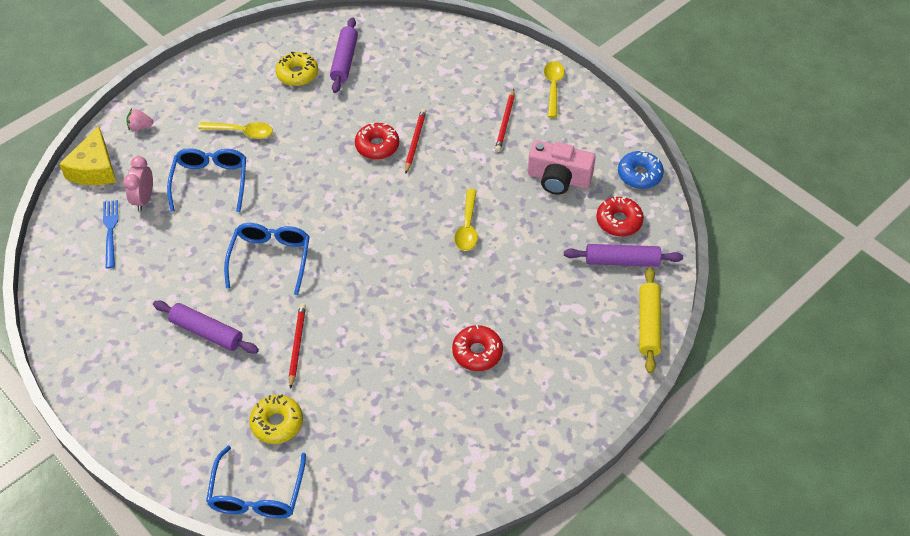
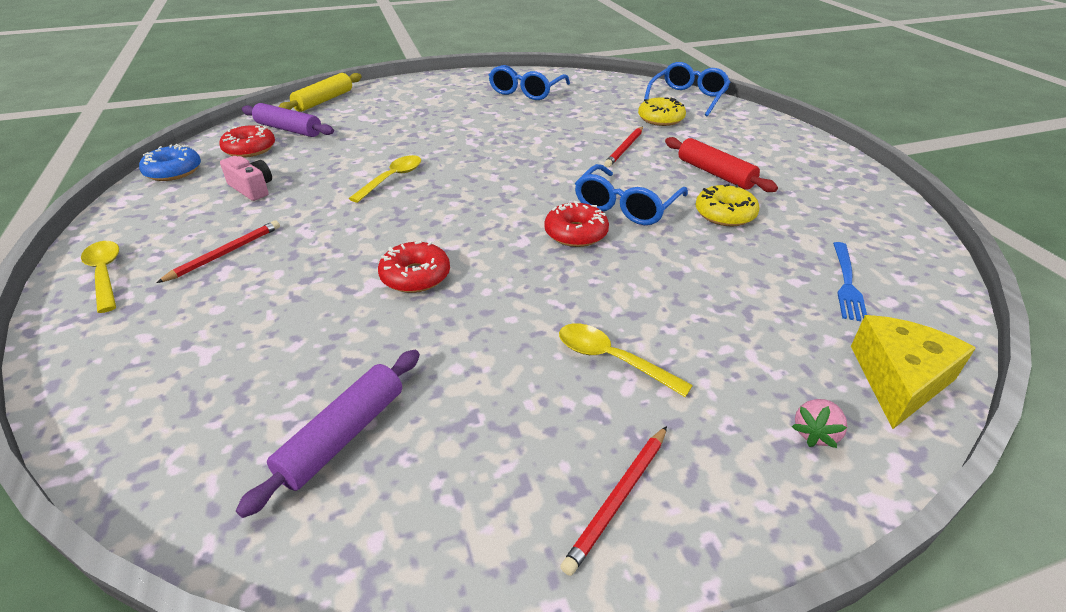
camera: 155 degrees left, 15 degrees down
(140, 127) = (815, 433): pink strawberry -> pink strawberry turned 105 degrees clockwise
(144, 199) = (796, 308): pink clock -> none
(207, 332) = (715, 173): purple rolling pin -> red rolling pin
(210, 181) = (684, 302): blue glasses -> blue glasses (526, 91)
(297, 74) = (454, 439): yellow donut -> yellow donut (725, 214)
(415, 141) = (361, 266): red pencil -> red pencil (619, 499)
(477, 352) = (469, 115): red donut -> red donut (576, 233)
(553, 87) = (105, 274): yellow spoon -> yellow spoon turned 120 degrees clockwise
(558, 179) = (252, 188): pink camera -> pink camera, size x0.65

